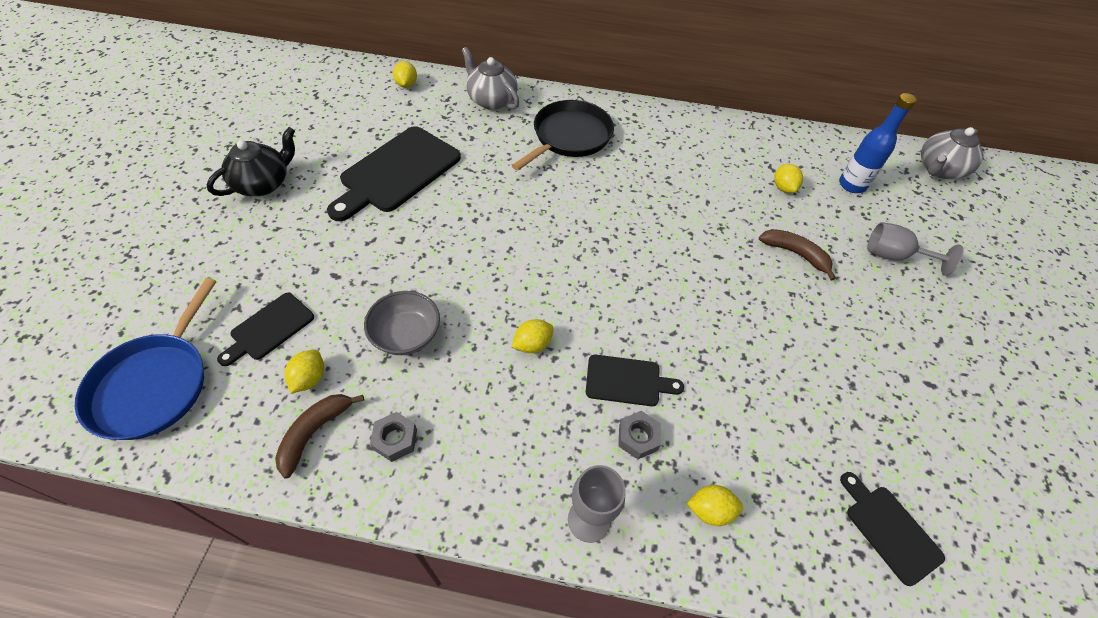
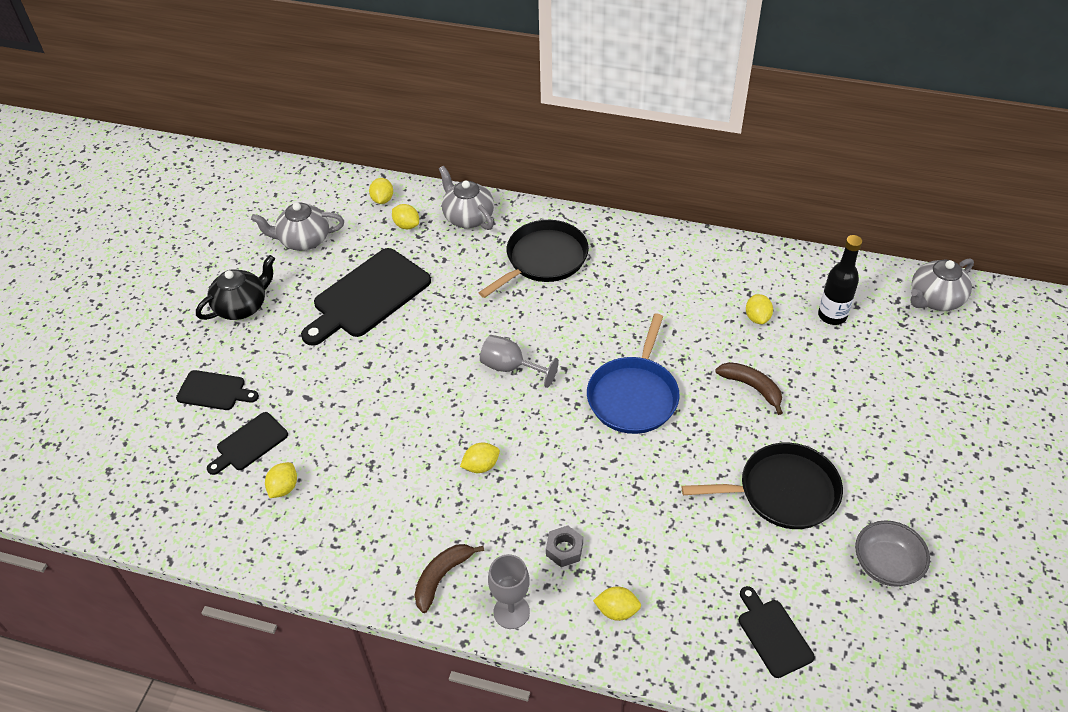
camera: 10 degrees right, 5 degrees down
(154, 384) = (156, 487): blue pan -> blue pan (634, 396)
(314, 433) = (288, 532): brown banana -> brown banana (442, 577)
(328, 120) = (303, 240): none -> grey teapot
(395, 439) = (354, 541): grey nut -> none
(406, 335) = (368, 453): grey bowl -> grey bowl (886, 565)
(432, 107) = (406, 225): none -> yellow lemon
(627, 381) = (563, 501): black cutting board -> black cutting board (214, 391)
(852, 185) = (832, 315): blue bottle -> black bottle
(854, 361) = (782, 491): none -> black pan
(894, 256) = (854, 392): grey goblet -> grey goblet (511, 367)

